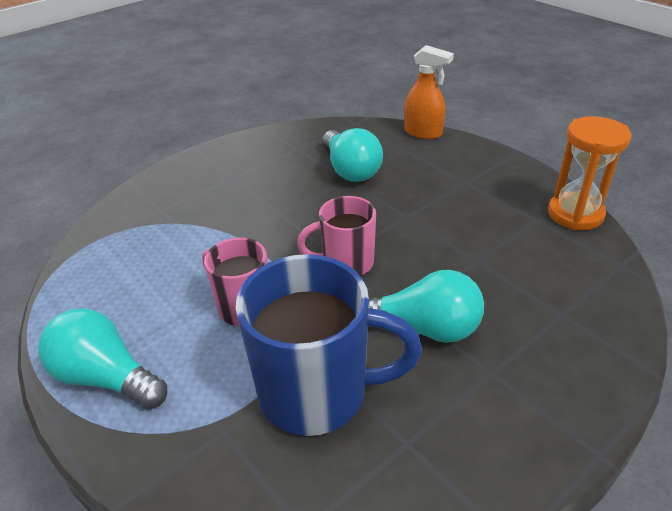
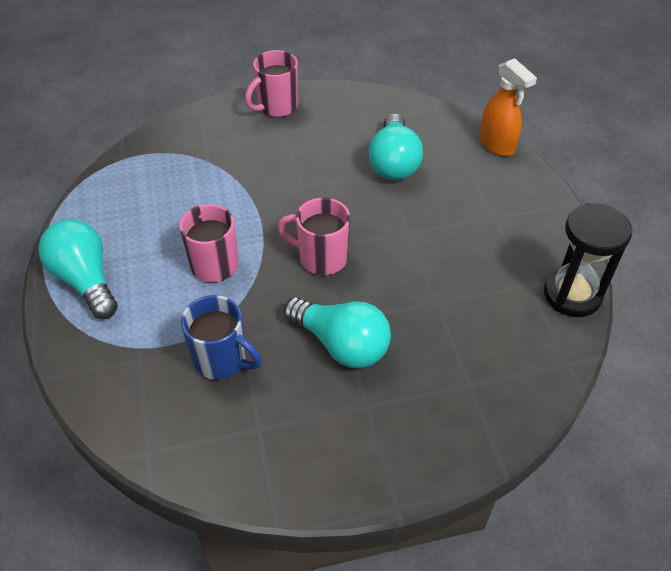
camera: 25 degrees right, 10 degrees up
(212, 161) = (276, 107): none -> pink mug
(317, 393) = (222, 360): blue mug -> blue mug, size x0.59
(575, 214) = (572, 295): orange hourglass -> black hourglass

